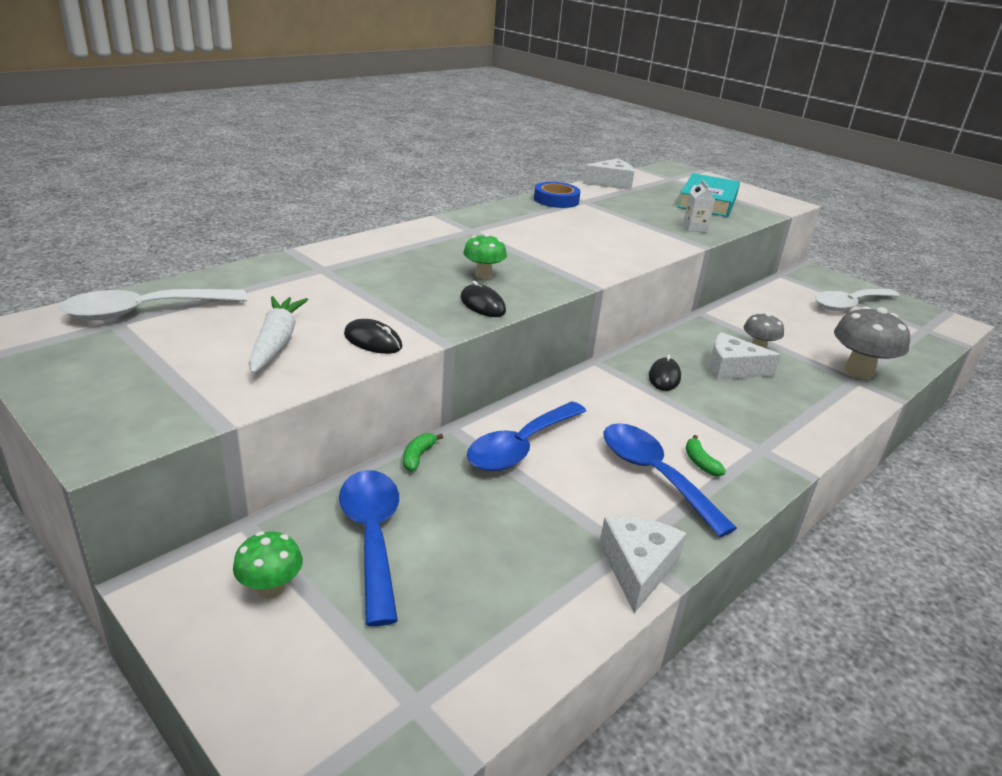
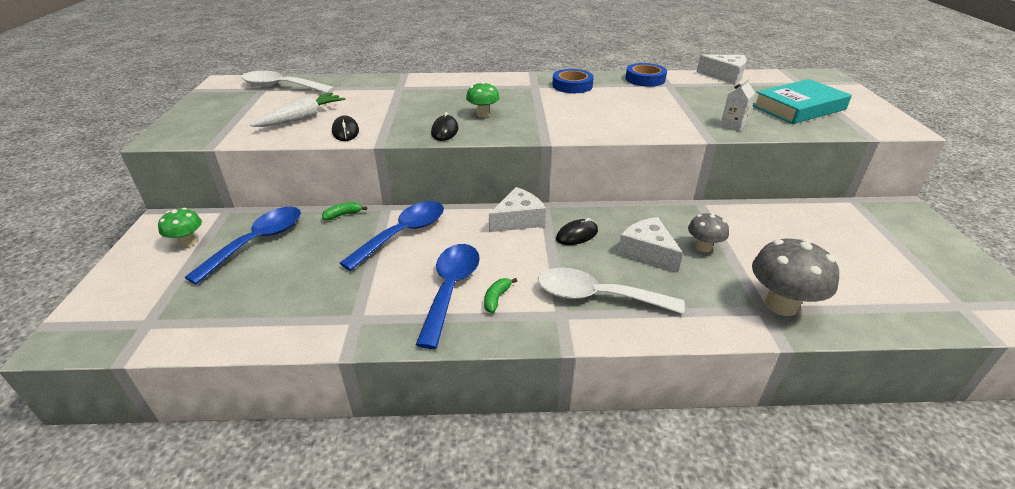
camera: 45 degrees right, 5 degrees up
(506, 221) = (572, 85): none -> blue tape
(520, 446) = (403, 234): blue spoon -> blue spoon turned 135 degrees clockwise
(637, 568) = (342, 332): white cheese -> white cheese (518, 220)
(850, 304) = (893, 250): white spoon -> white spoon (597, 296)

